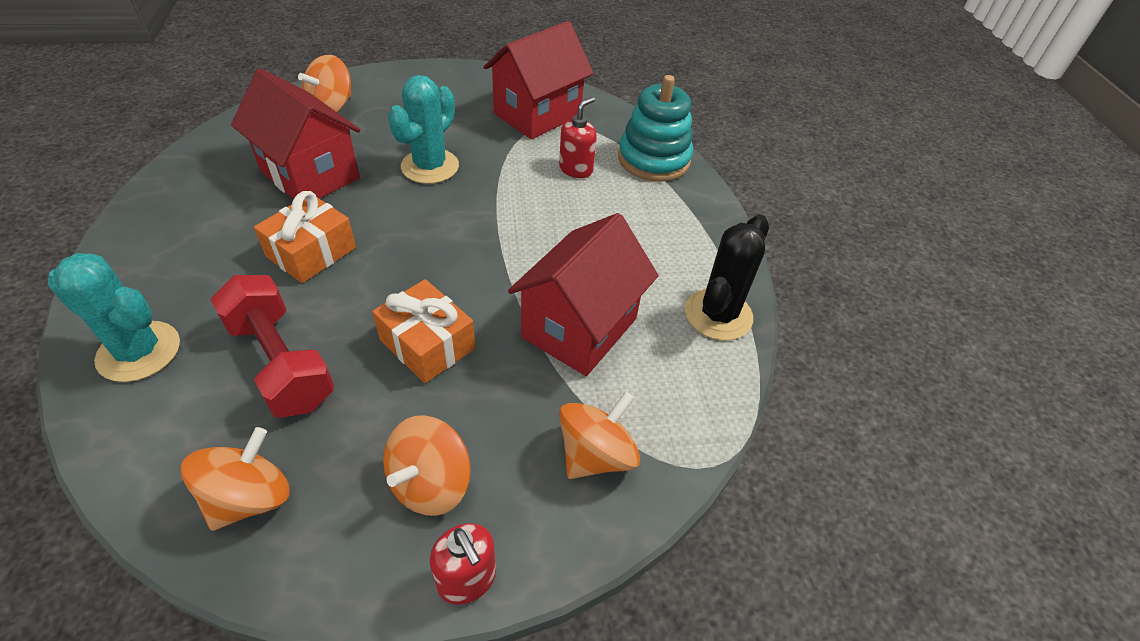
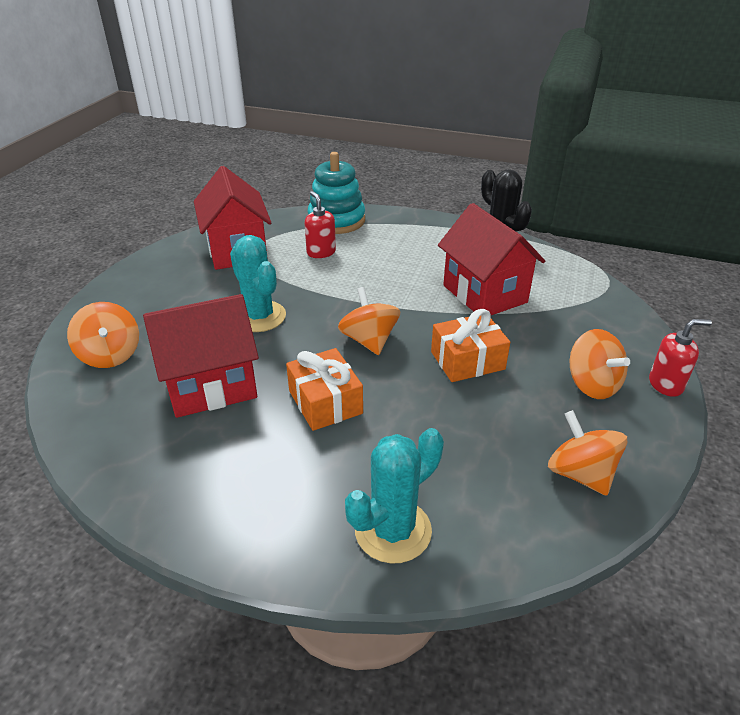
camera: 60 degrees left, 10 degrees down
(281, 363) = (451, 439): red dumbbell -> none
(596, 454) = (589, 315): orange spinning top -> orange spinning top (369, 340)

